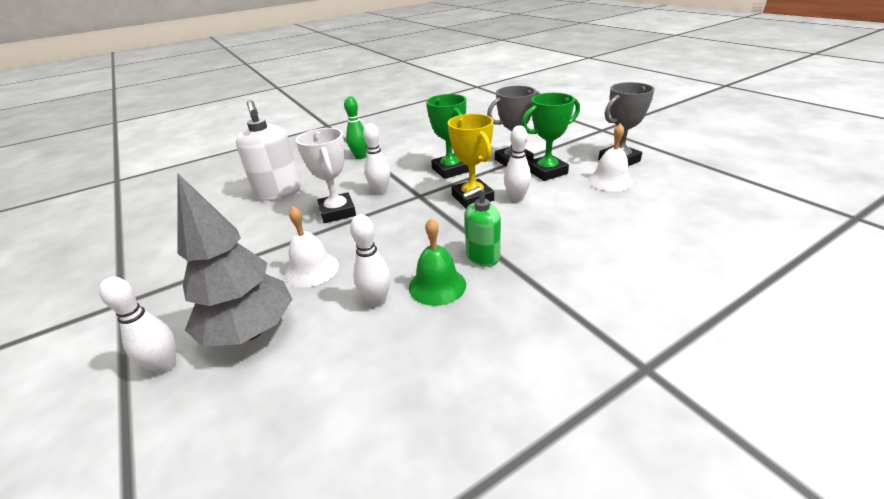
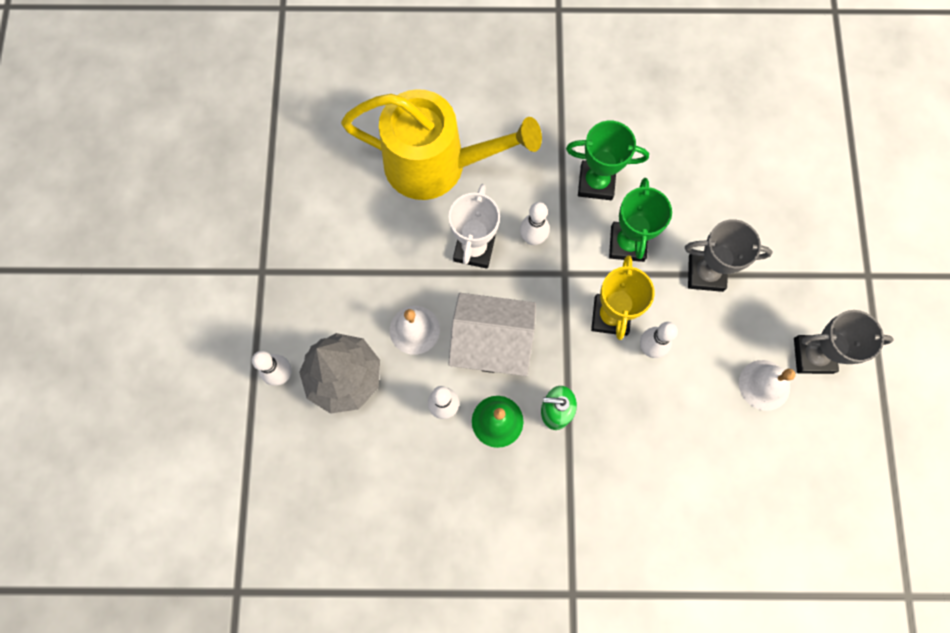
camera: 30 degrees right, 40 degrees up
(278, 192) = (435, 164): white soap dispenser -> yellow watering can
(360, 157) = (553, 138): green bowling pin -> none
(391, 246) = (491, 342): none -> white house
(547, 172) = (719, 321): green trophy -> green trophy (596, 182)

